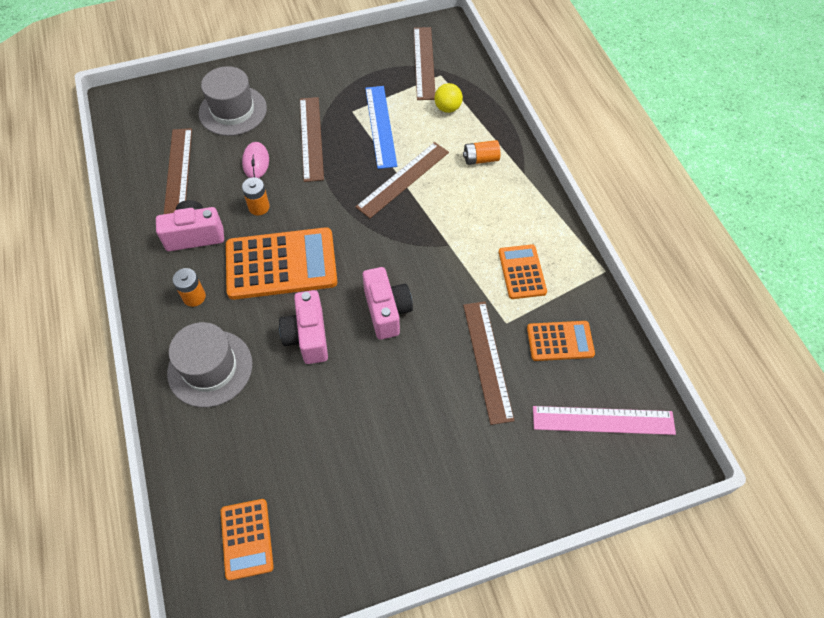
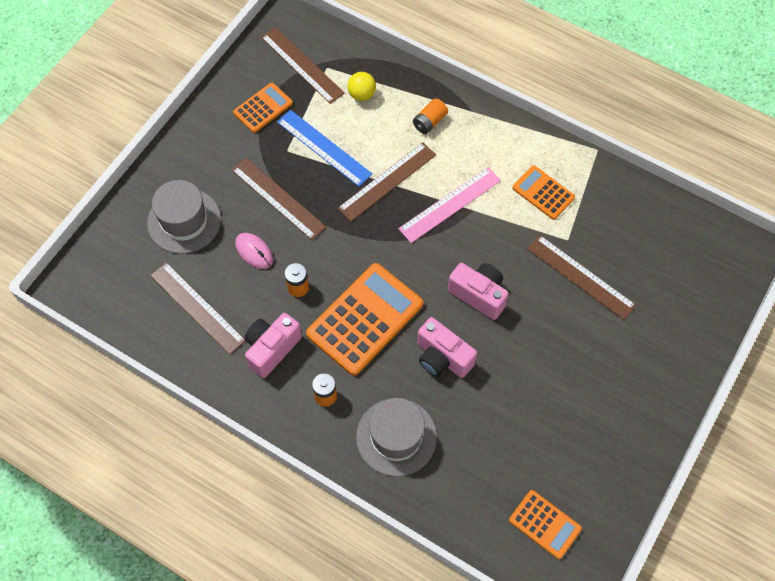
camera: 40 degrees left, 5 degrees up
(403, 179) = (387, 181): brown ruler -> brown ruler turned 45 degrees clockwise
(560, 341) = (614, 226): orange calculator -> orange calculator (263, 108)
(603, 420) = (688, 260): pink ruler -> pink ruler (450, 204)

